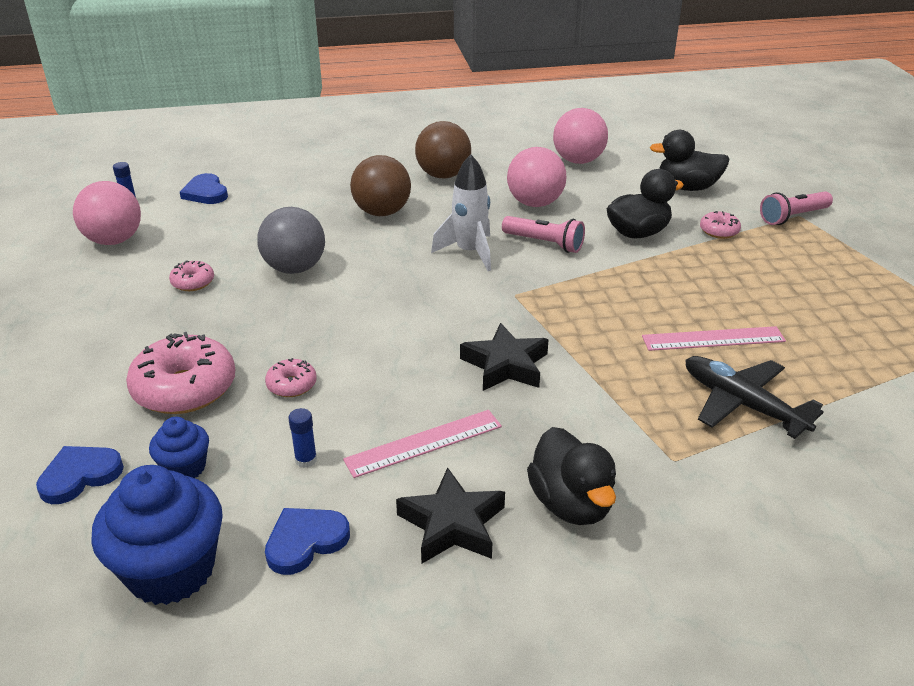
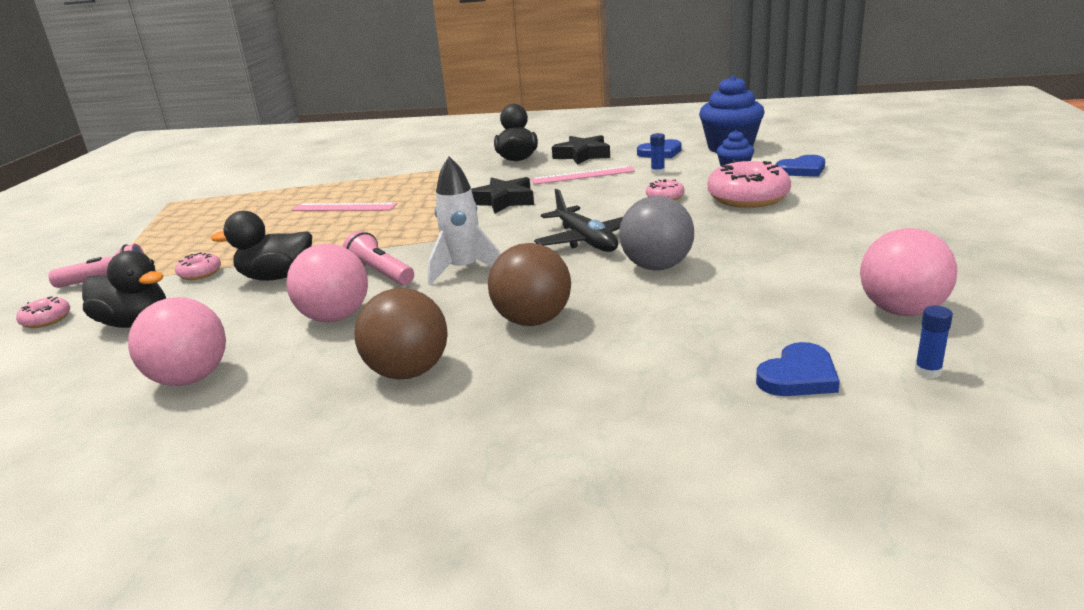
camera: 160 degrees left, 10 degrees down
(193, 282) = (769, 261): pink donut -> pink donut (46, 320)
(206, 193) = (798, 376): blue heart -> blue heart turned 60 degrees clockwise
(742, 404) = (378, 183): black plane -> black plane (585, 240)

